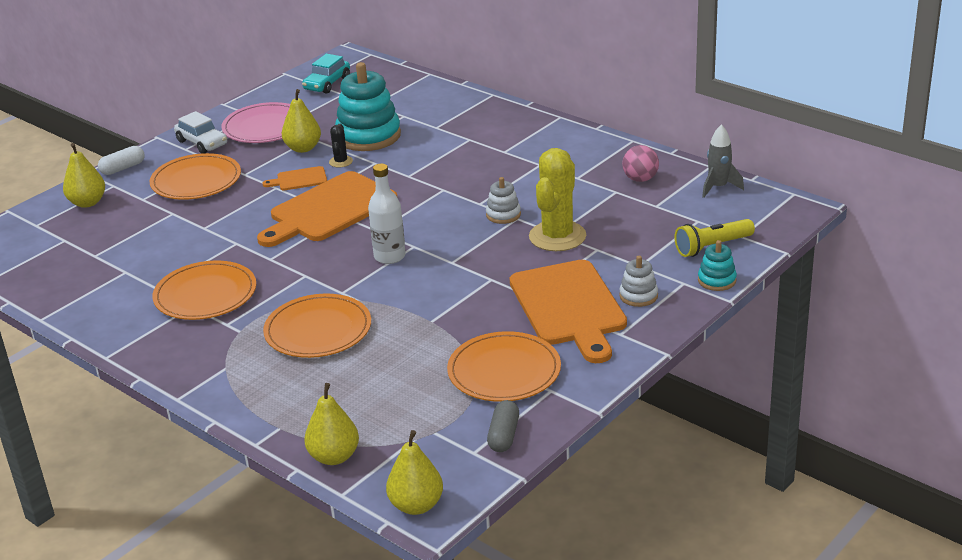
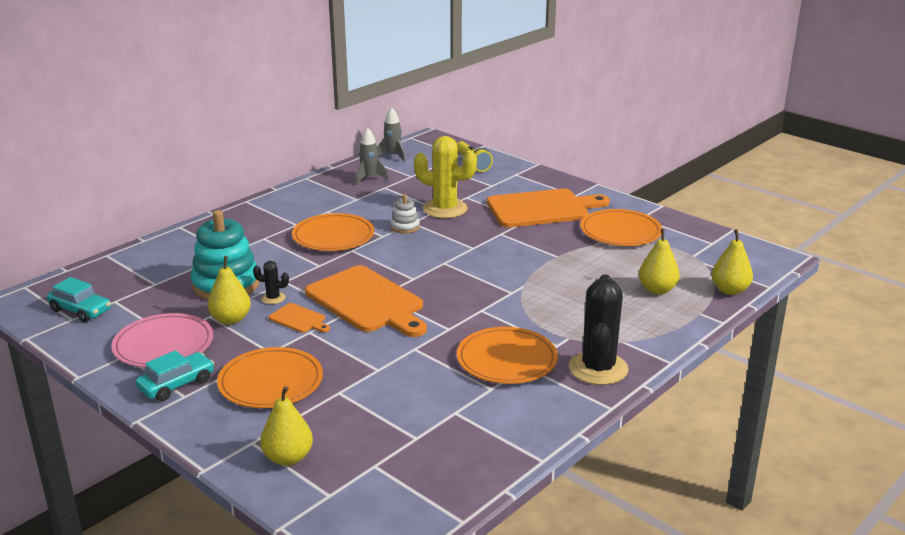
camera: 90 degrees left, 5 degrees down
(123, 168) = (209, 439): white capsule -> none
(176, 350) = (598, 368): none -> black cactus
(202, 143) = (176, 385): white car -> turquoise car
(299, 179) = (299, 319): orange cutting board -> orange cutting board turned 45 degrees counterclockwise
(318, 330) = (568, 301): orange plate -> orange plate (333, 236)
(389, 256) = (458, 272): white bottle -> none
(416, 505) = (771, 261): yellow pear -> yellow pear (657, 290)
(504, 435) = (692, 233): grey capsule -> none
(638, 296) = (530, 187): white stacking toy -> none
(640, 179) = (369, 178): pink ball -> grey rocket
(717, 280) = (514, 165): turquoise stacking toy -> none

